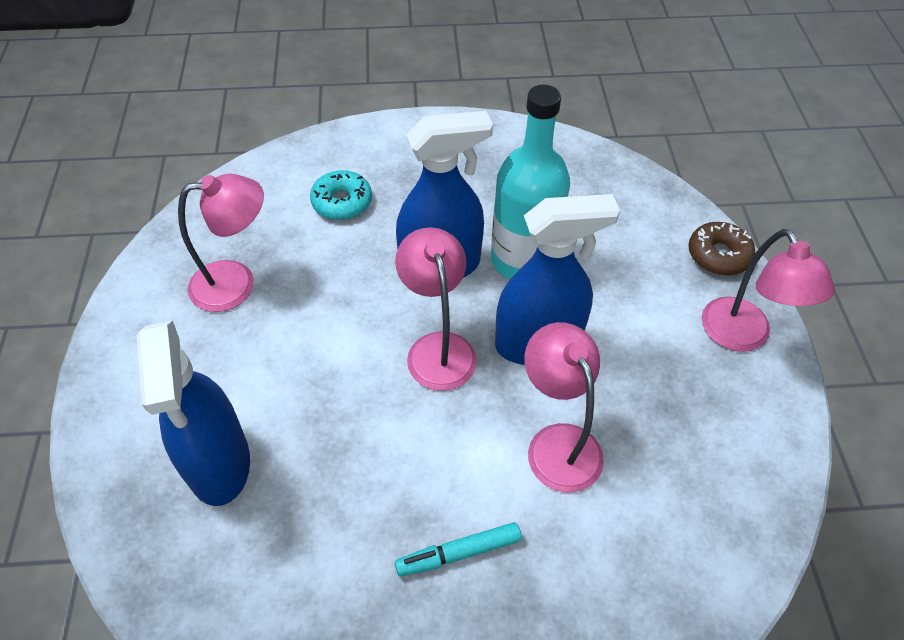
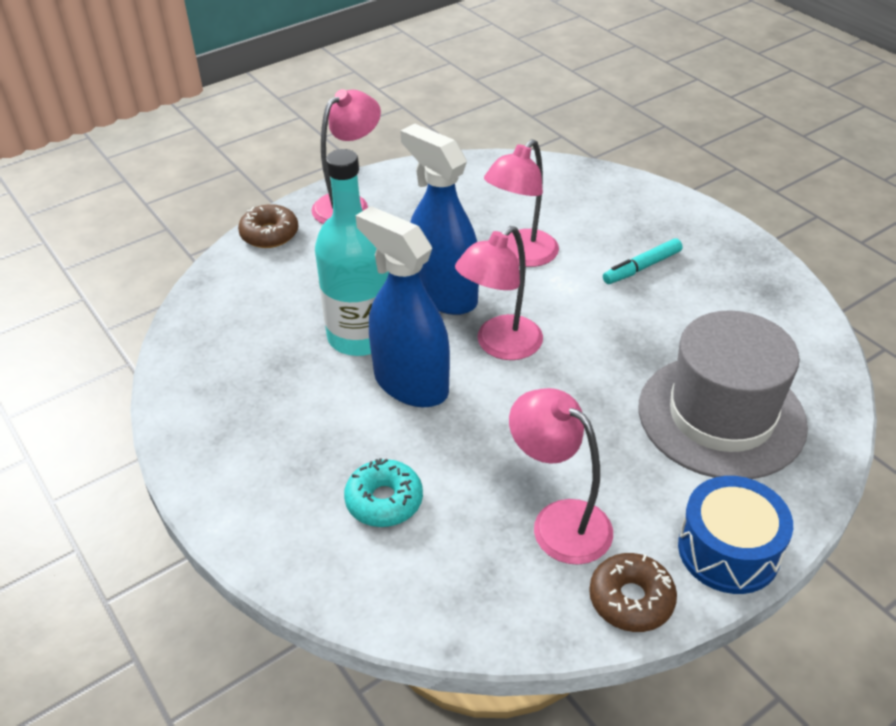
camera: 120 degrees left, 10 degrees down
(115, 366) = (728, 550): none -> blue drum
(146, 285) = (631, 599): none -> brown donut
(219, 463) = (721, 416): blue spray bottle -> grey hat
(459, 553) = (642, 267): turquoise marker -> turquoise marker turned 105 degrees clockwise

